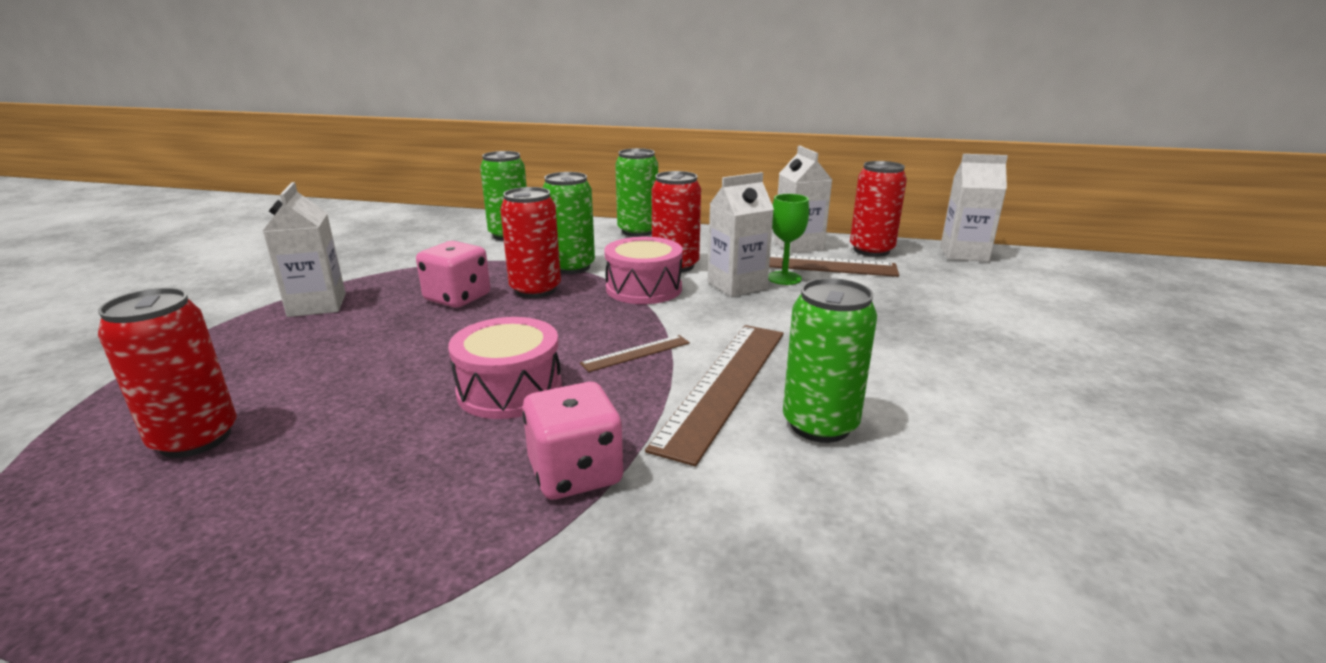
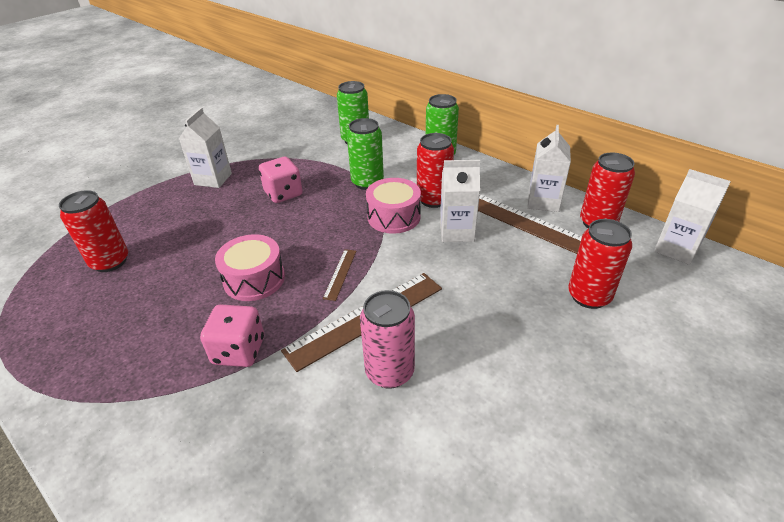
camera: 30 degrees right, 15 degrees up
(535, 290) = (330, 199): red can -> red can (589, 296)
(636, 353) = (340, 274): brown ruler -> brown ruler turned 75 degrees counterclockwise
(784, 278) = (497, 234): green goblet -> none
(820, 425) = (389, 372): green can -> pink can

